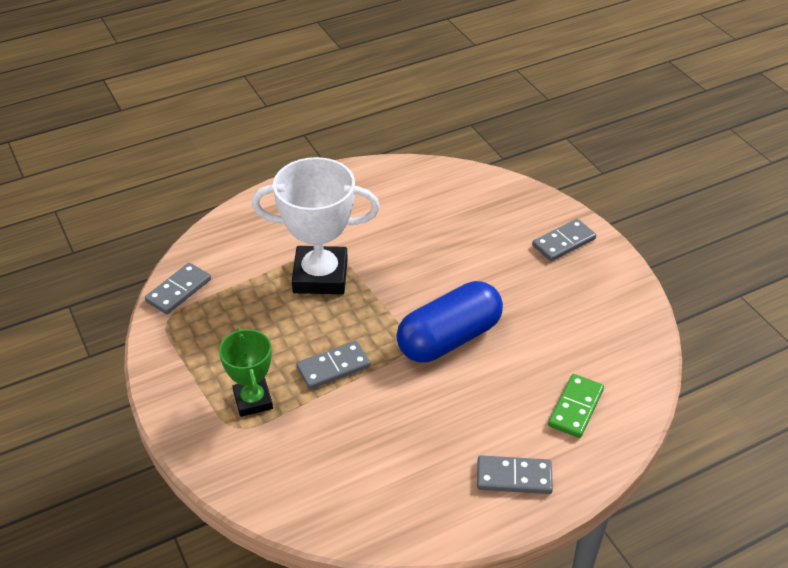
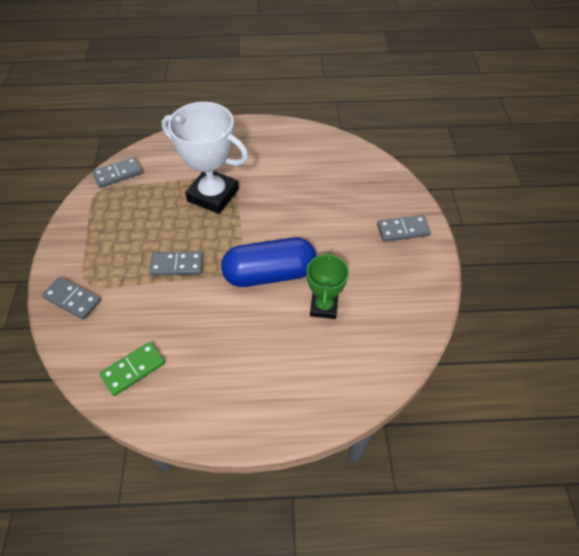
camera: 25 degrees right, 10 degrees up
(253, 400) = (110, 268): green trophy -> green trophy (323, 306)
(514, 477) = (245, 402): grey domino -> grey domino (72, 299)
(575, 408) = (327, 366): green domino -> green domino (133, 369)

